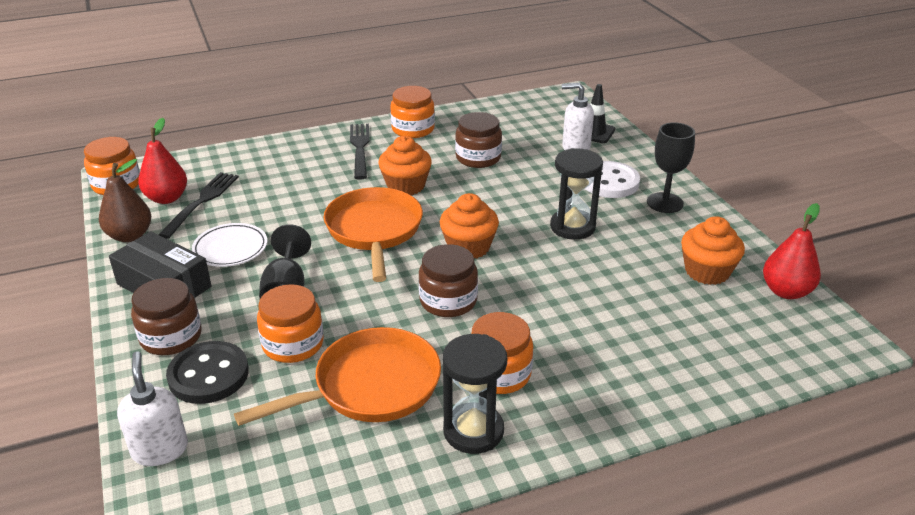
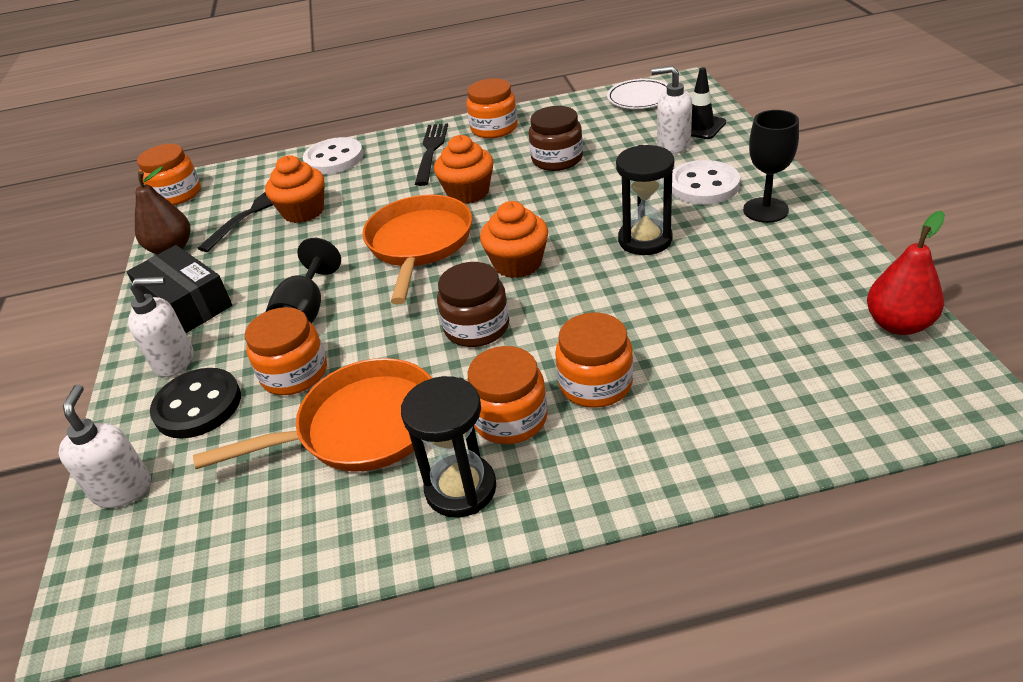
camera: 15 degrees right, 5 degrees up
(167, 198) = (220, 208): red pear -> none
(171, 337) = (175, 361): brown jar -> white soap dispenser
(230, 248) = (264, 263): white plate -> white plate (639, 98)
(267, 153) = (334, 159): none -> white button
(562, 344) = (595, 384): none -> orange jar
(707, 271) = (799, 297): orange cupcake -> orange cupcake (303, 211)

